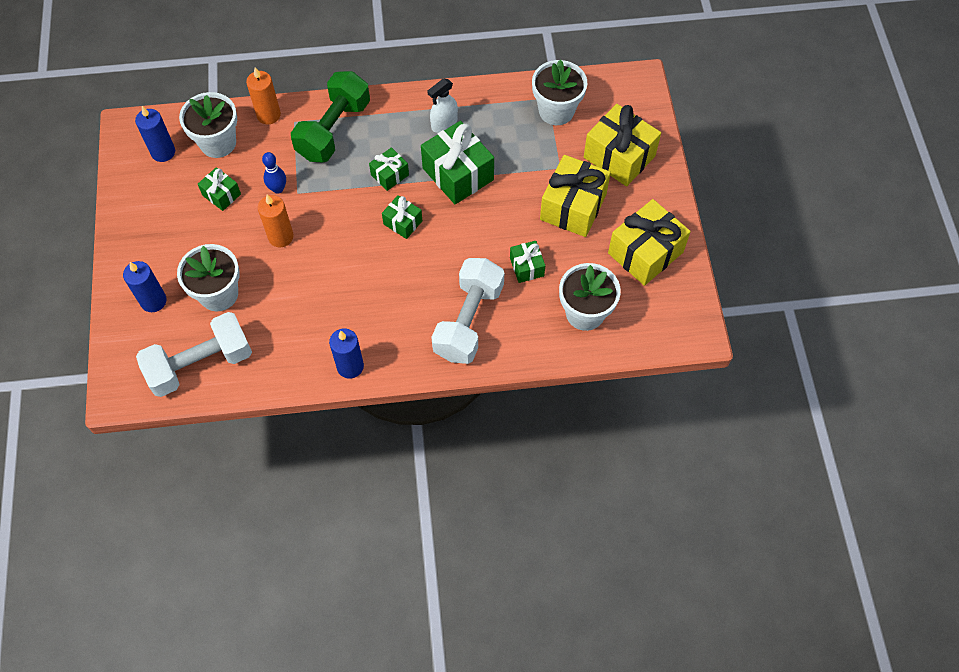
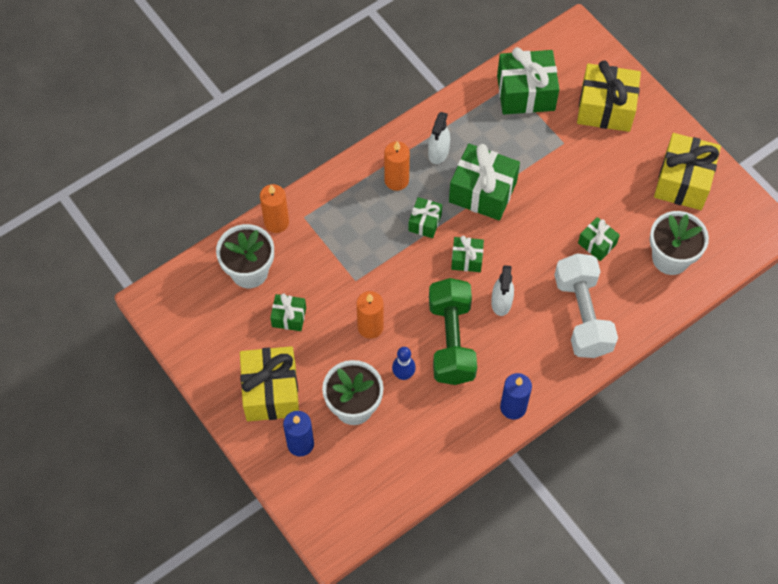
camera: 30 degrees left, 0 degrees up
(163, 152) = (205, 306): blue candle -> none
(200, 364) = (384, 476): white dumbbell -> none
(278, 189) = (335, 285): blue bowling pin -> blue bowling pin (403, 374)
(333, 130) = (345, 206): green dumbbell -> green dumbbell (451, 341)
(391, 129) = (396, 180): none -> orange candle
(406, 273) = (501, 302): none -> white spray bottle
(556, 111) = (525, 93): white flower pot -> green gift
(573, 207) = (598, 172): yellow gift -> yellow gift (271, 392)

